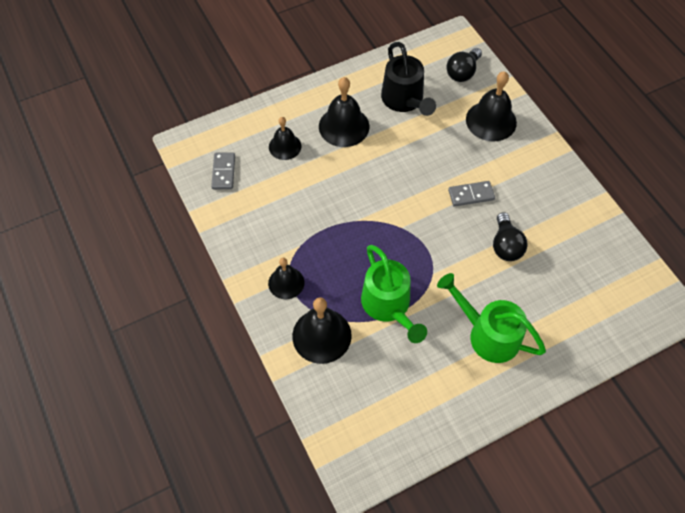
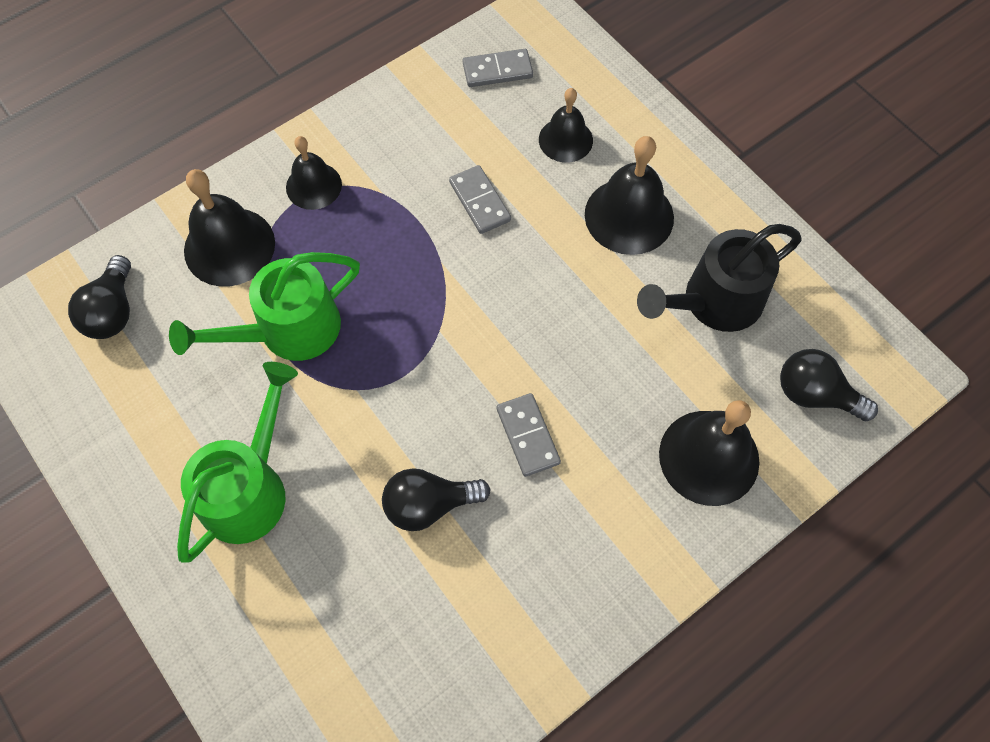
camera: 80 degrees right, 5 degrees up
(318, 195) = (479, 201): none -> grey domino
(357, 409) = (112, 311): none -> black light bulb

